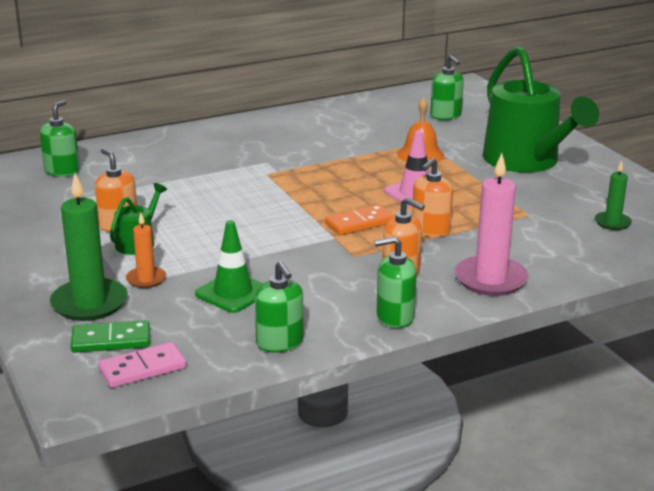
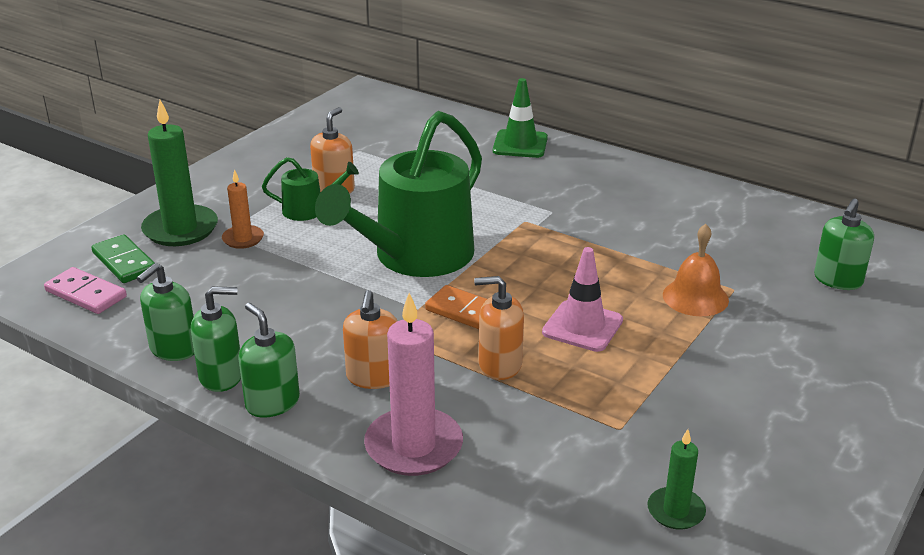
camera: 60 degrees right, 5 degrees up
(62, 171) = (412, 126): green soap dispenser -> green soap dispenser (221, 376)
(233, 293) = (252, 290): green traffic cone -> green traffic cone (520, 144)
(527, 162) = (781, 383): green watering can -> green watering can (414, 257)

